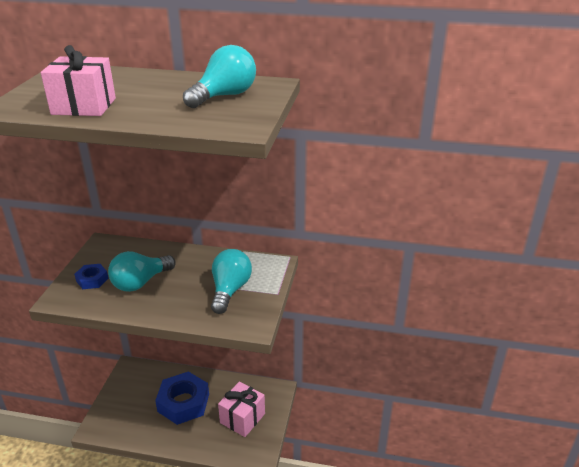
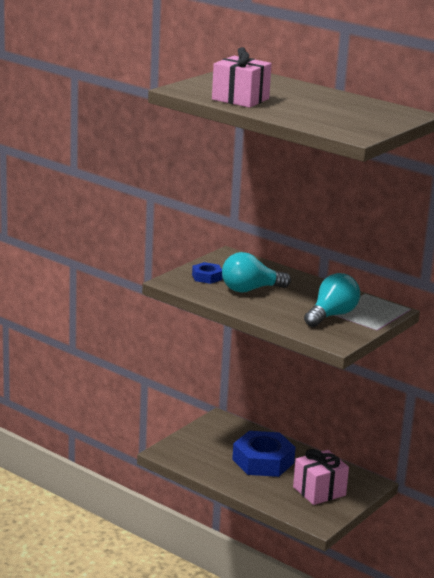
camera: 25 degrees right, 10 degrees down
(224, 96) = (361, 114): turquoise light bulb -> none

